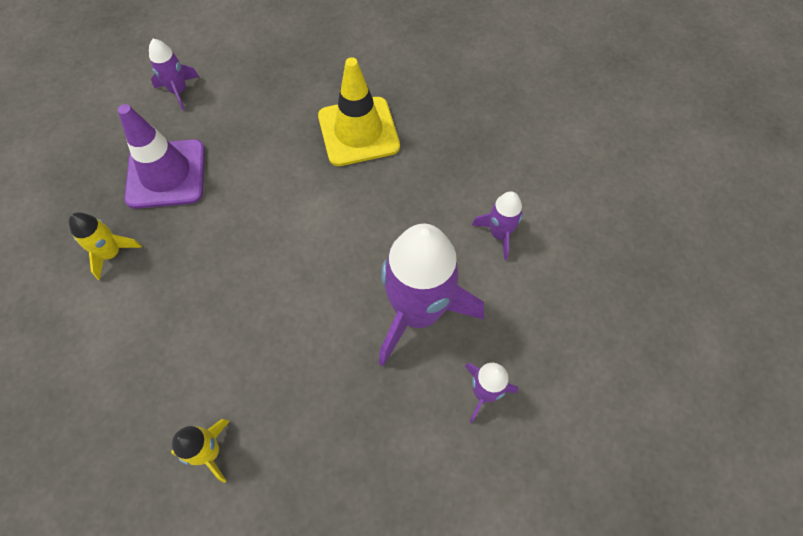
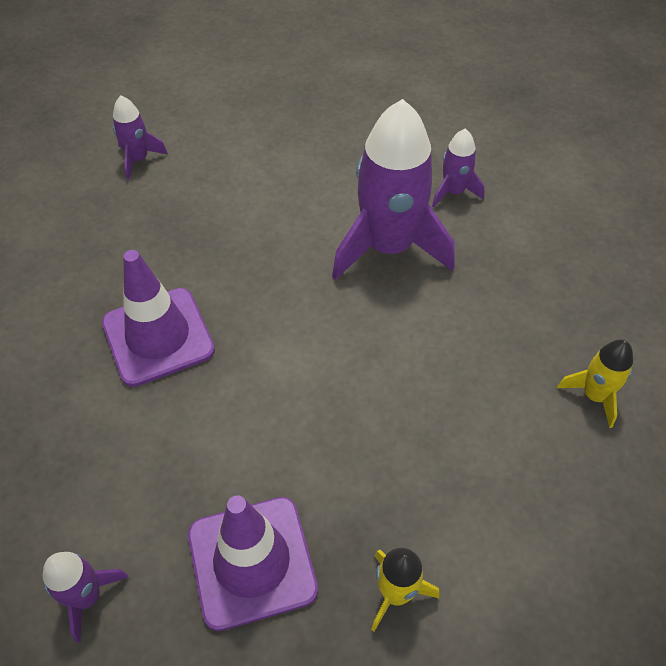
camera: 100 degrees left, 10 degrees down
(358, 131) = (158, 336): yellow traffic cone -> purple traffic cone
(499, 234) = (285, 194): purple rocket -> purple rocket (138, 159)

